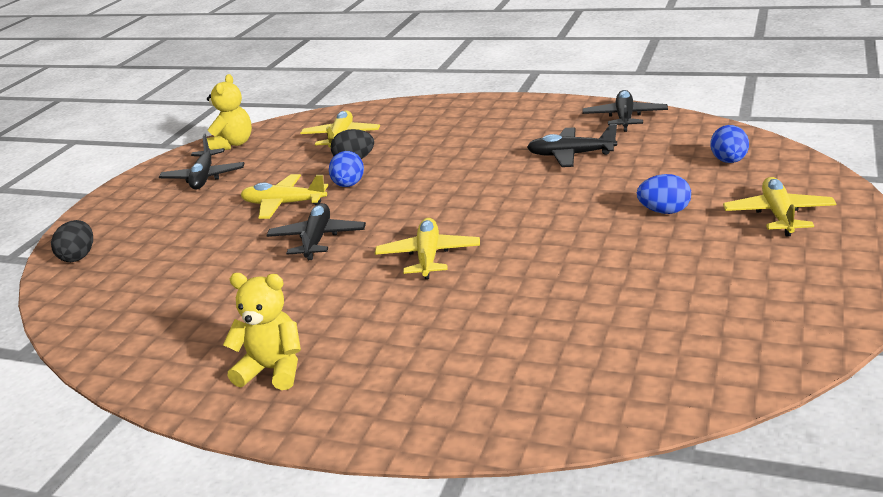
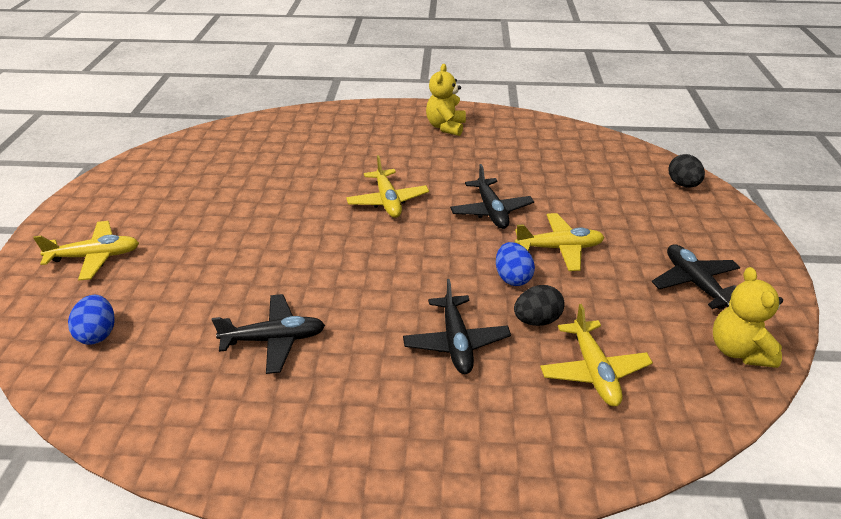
camera: 160 degrees right, 10 degrees up
(273, 370) = (445, 127): yellow teddy bear -> yellow teddy bear turned 105 degrees clockwise
(624, 118) = (194, 434): black plane -> black plane (456, 342)
(664, 211) = (192, 256): blue egg -> none
(778, 215) = (95, 256): yellow plane -> yellow plane turned 90 degrees counterclockwise

